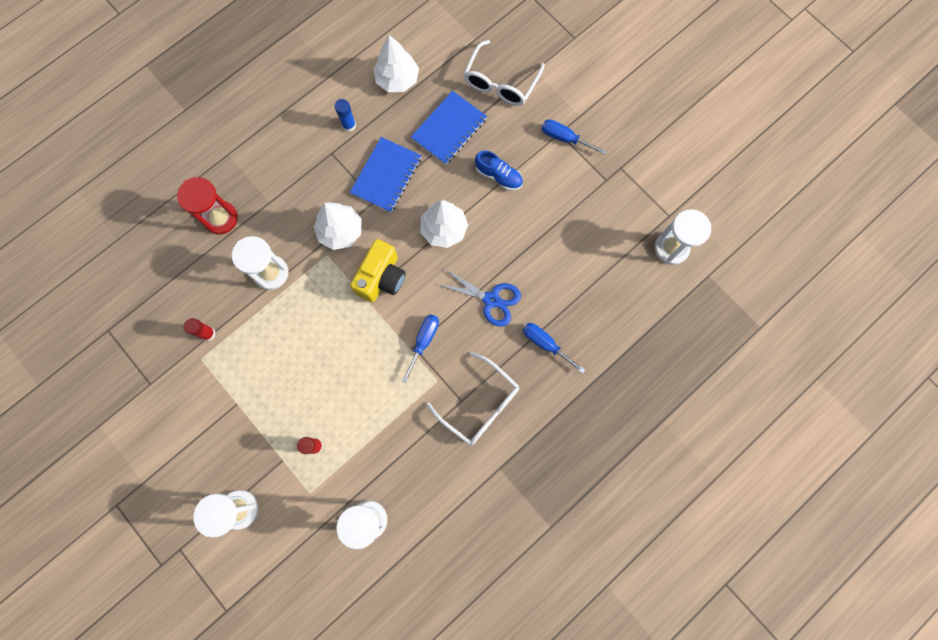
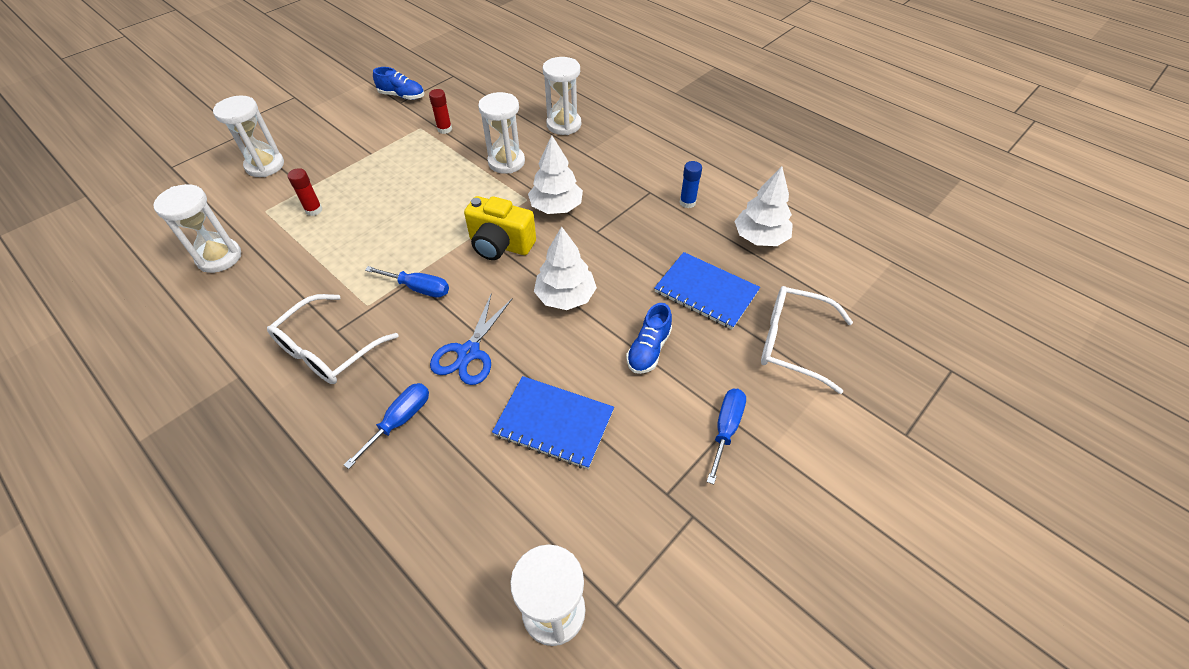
camera: 85 degrees right, 25 degrees down
(138, 383) = (402, 96): none -> blue shoe
(220, 218) = (564, 125): red hourglass -> white hourglass
(386, 176) = (630, 238): blue notebook -> blue notebook (554, 423)

